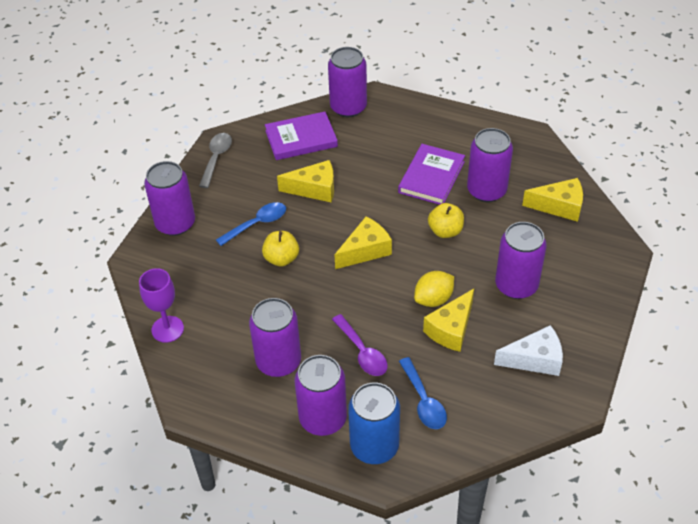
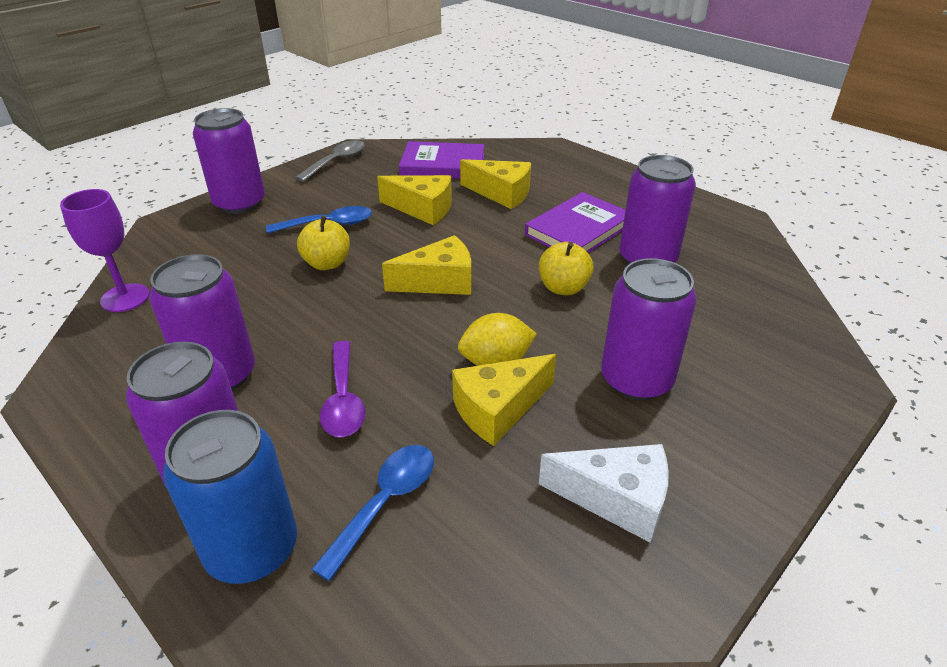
camera: 20 degrees right, 10 degrees down
(348, 107) = (517, 151): purple can -> none
(424, 401) = (385, 502): blue spoon -> blue spoon turned 150 degrees counterclockwise
(559, 206) = (750, 301): yellow cheese -> yellow cheese (501, 193)

